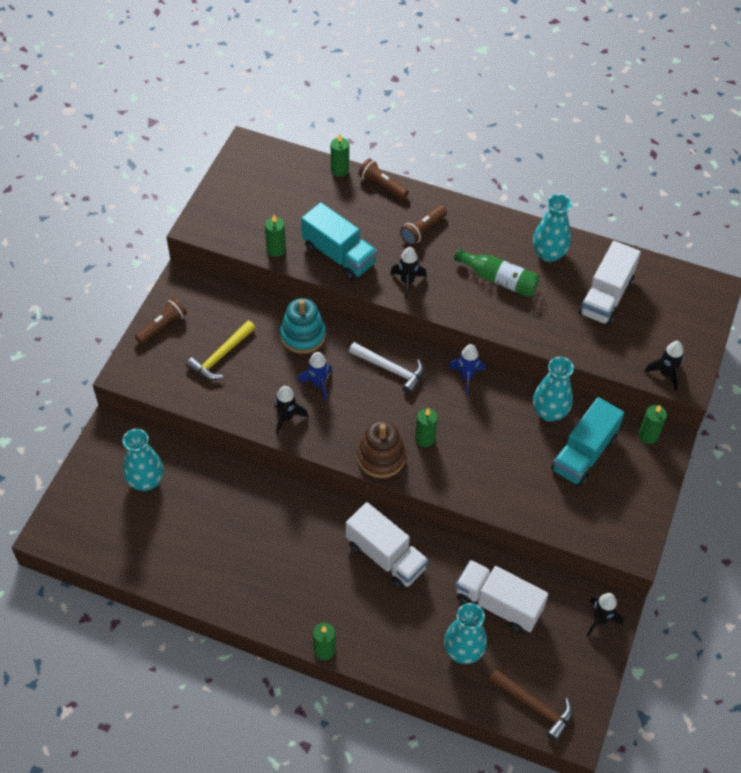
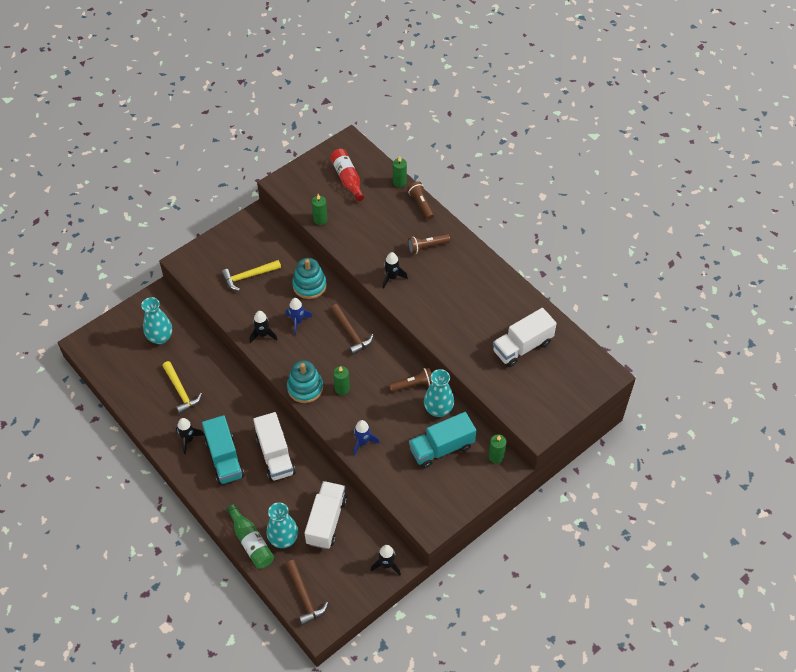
camera: 30 degrees right, 0 degrees up
(162, 326) = (225, 241): brown flashlight -> brown flashlight (413, 385)
(217, 534) = (181, 391): none -> yellow hammer
(275, 190) = (347, 179): none -> red bottle
(324, 650) = (198, 495): green candle -> none
(339, 255) = (358, 240): turquoise truck -> turquoise truck (224, 458)
(381, 457) = (305, 388): brown stacking toy -> turquoise stacking toy
(391, 369) = (351, 333): white hammer -> brown hammer
(466, 376) = (398, 360): blue rocket -> blue rocket (362, 442)
(498, 604) = (326, 521): white truck -> white truck turned 45 degrees clockwise
(499, 279) = (455, 302): green bottle -> green bottle (251, 542)
(549, 254) = (503, 299): turquoise vase -> none
(666, 374) = (526, 418): black rocket -> black rocket (188, 440)

